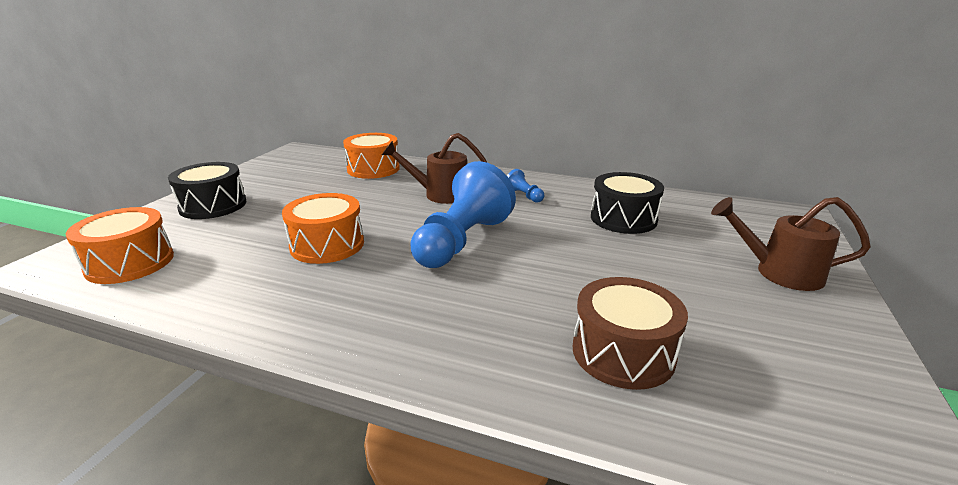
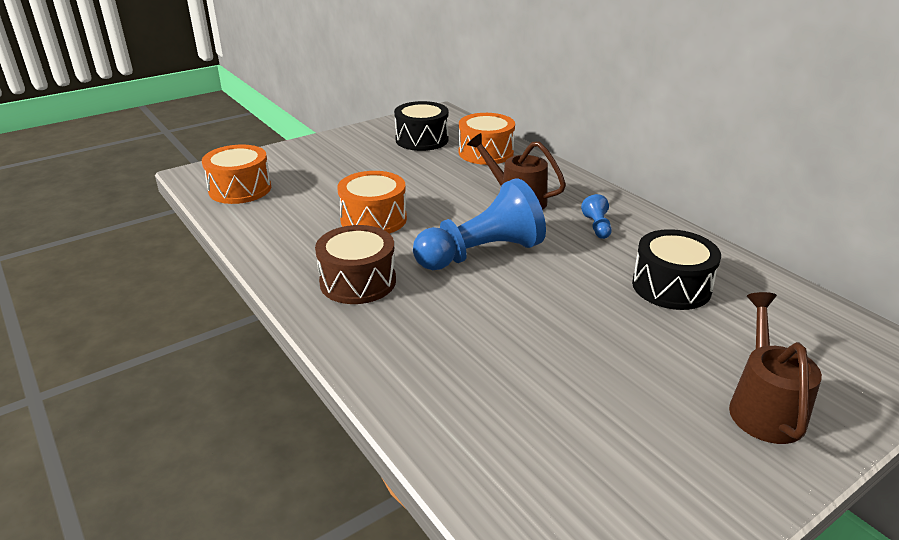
camera: 35 degrees right, 5 degrees up
(213, 205) = (327, 155): black drum -> black drum (422, 140)
(623, 352) = (494, 399): brown drum -> brown drum (358, 281)
(778, 272) = (764, 406): brown watering can -> brown watering can turned 45 degrees clockwise

